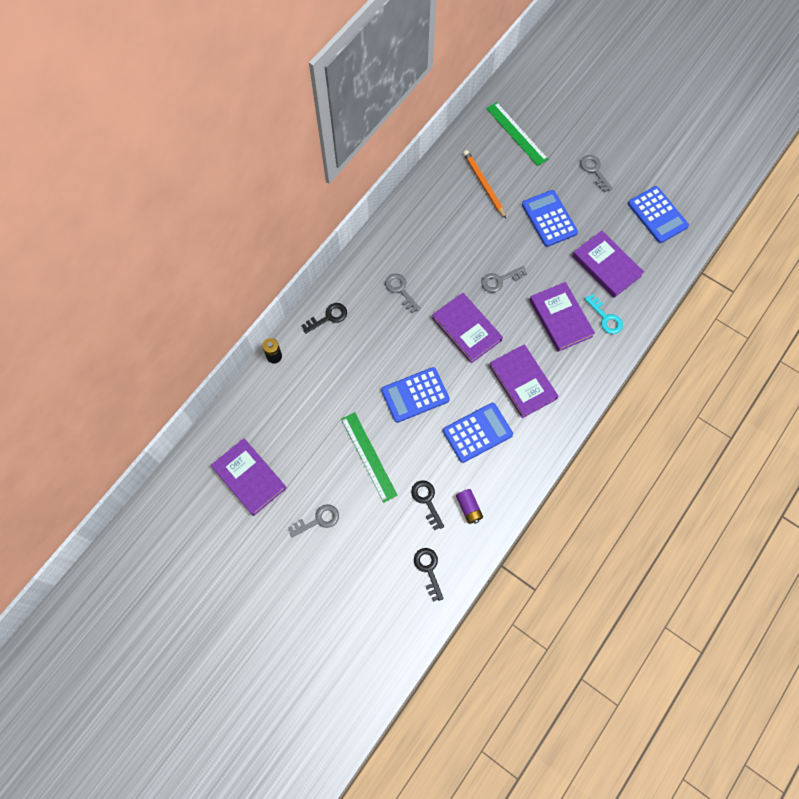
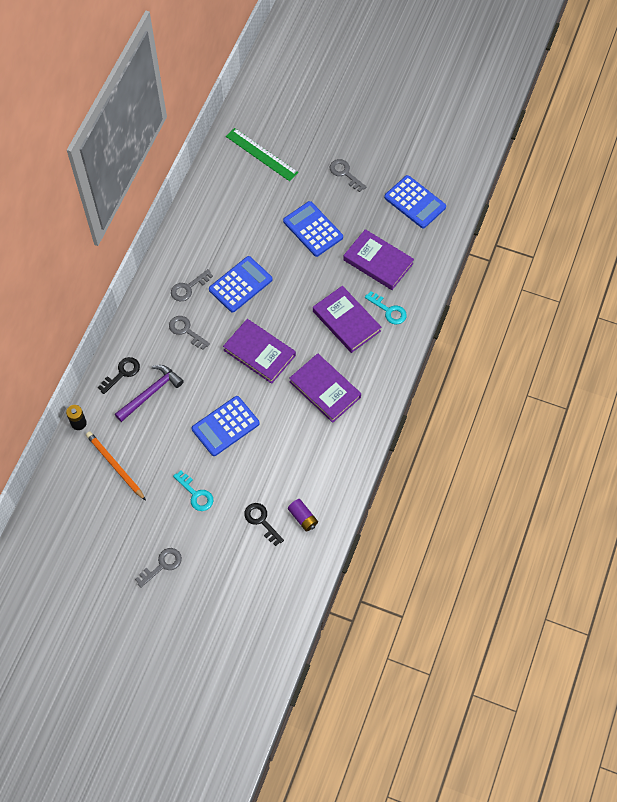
camera: 15 degrees left, 5 degrees down
(249, 478) = (85, 543): purple book -> none
(351, 343) = (151, 393): none -> purple hammer
(369, 456) = (195, 494): green ruler -> turquoise key
(428, 569) = (279, 583): black key -> none
(477, 432) = (294, 446): blue calculator -> blue calculator (240, 284)
(483, 184) = (241, 211): orange pencil -> orange pencil (115, 466)
(500, 280) = (280, 299): grey key -> grey key (188, 288)

